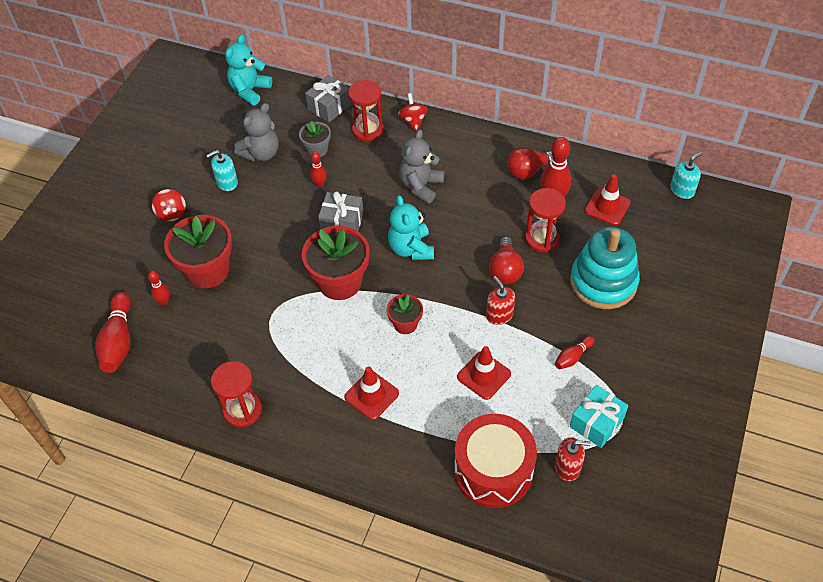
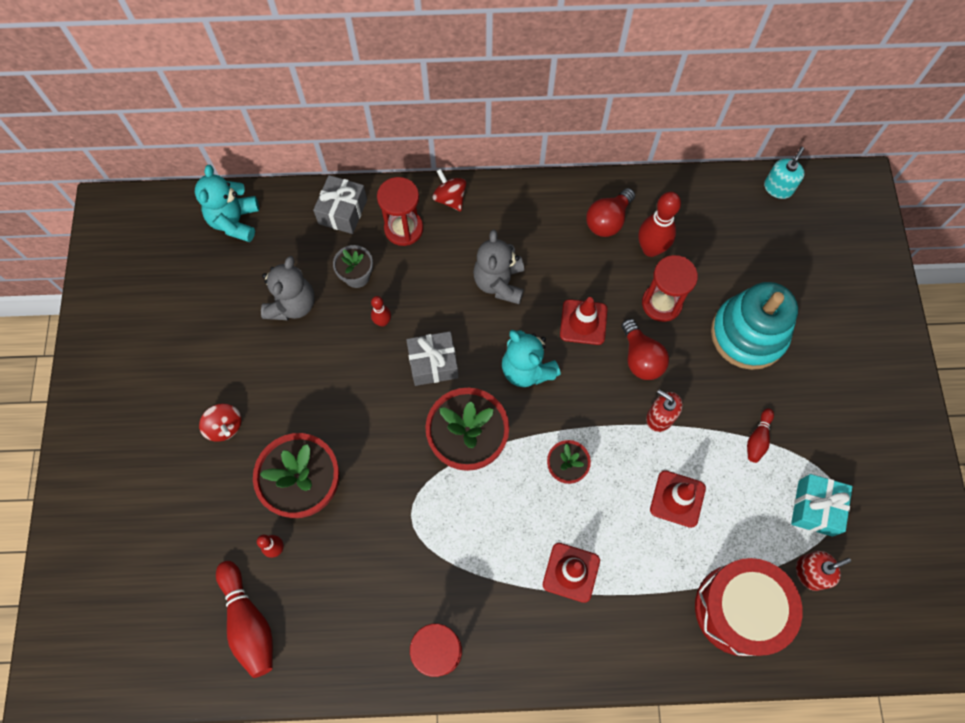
camera: 25 degrees left, 15 degrees up
(227, 182) = (271, 359): turquoise soap dispenser -> none
(607, 207) = (711, 237): red traffic cone -> red traffic cone (583, 322)

